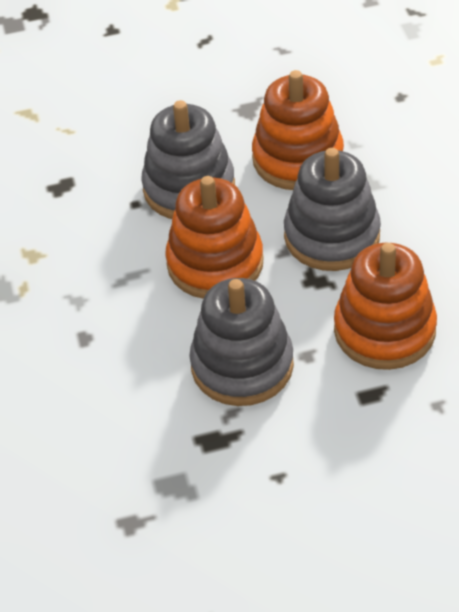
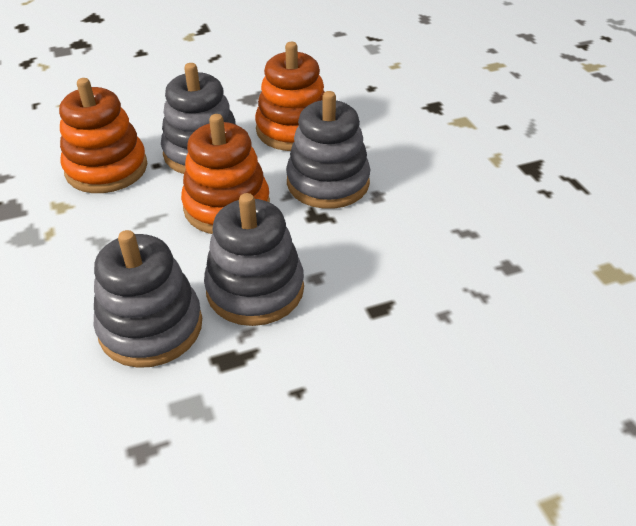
camera: 10 degrees left, 5 degrees down
(135, 401) = (151, 327): none -> grey stacking toy
(384, 330) = (384, 253): orange stacking toy -> orange stacking toy (106, 168)

